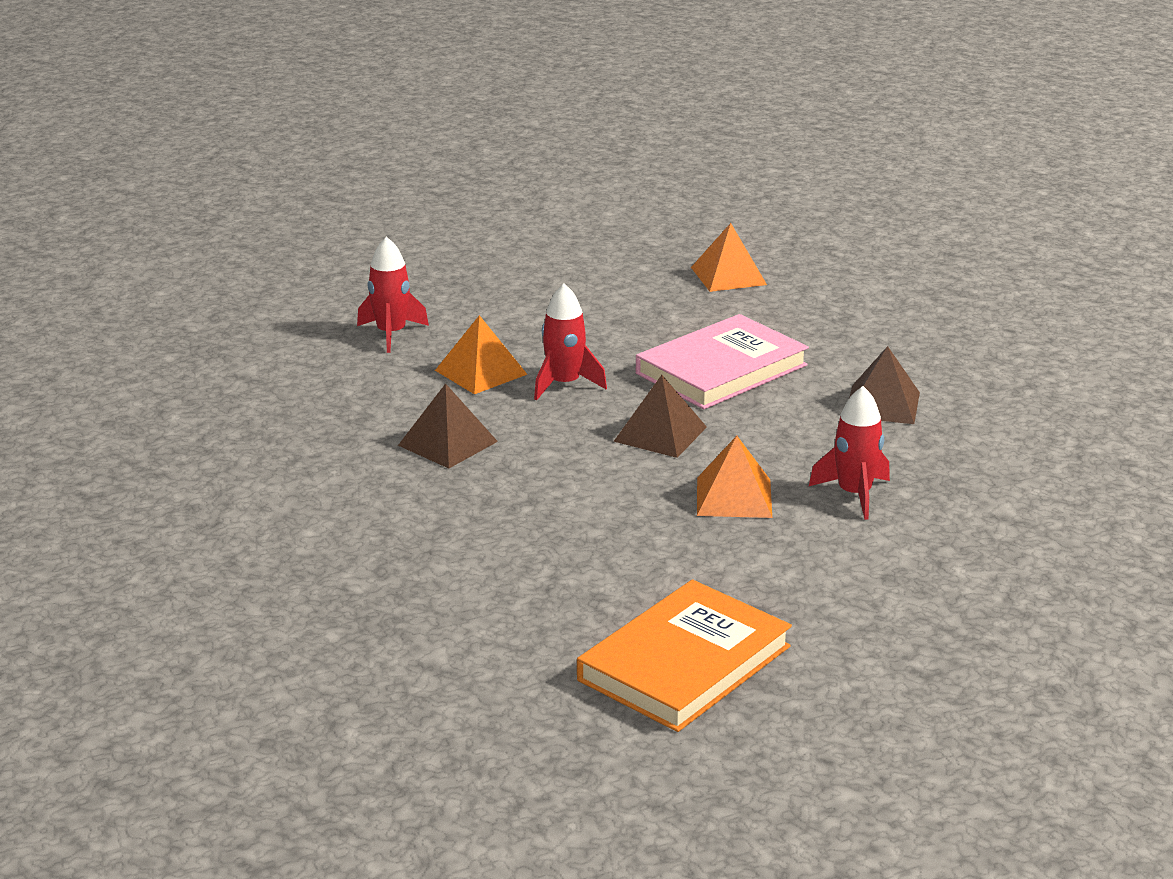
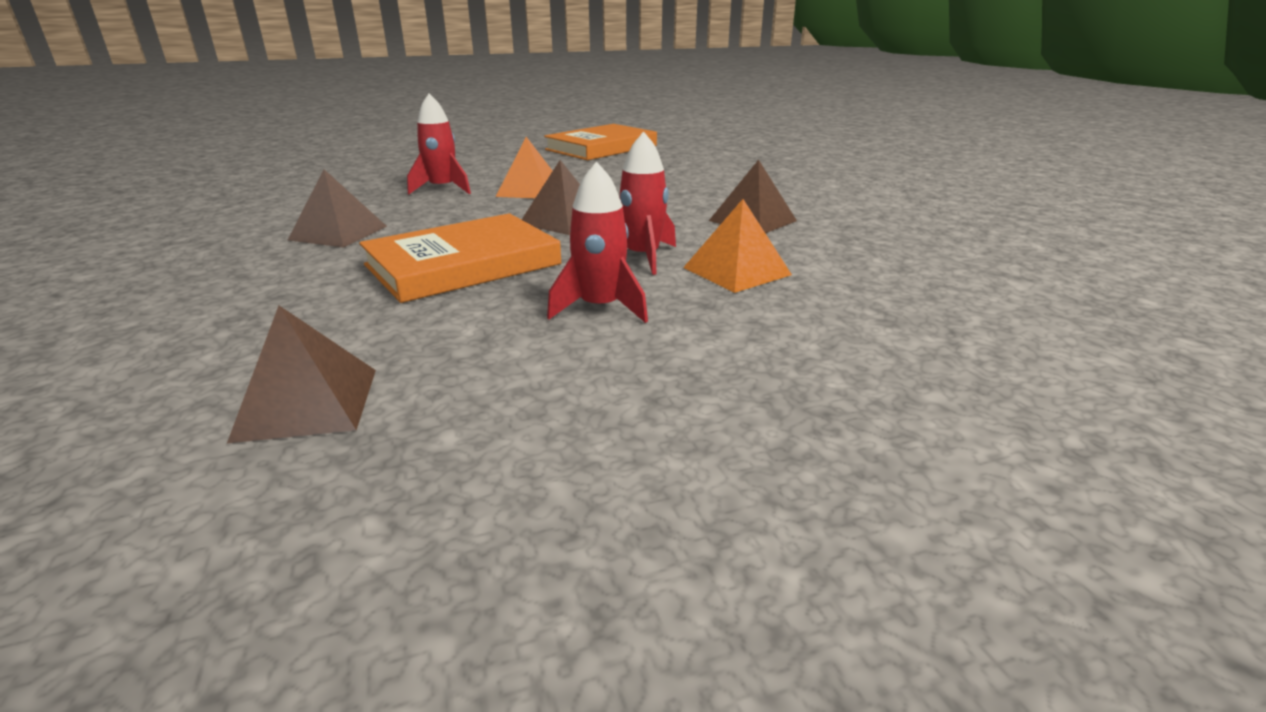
camera: 175 degrees left, 0 degrees up
(391, 334) = (874, 319): red rocket -> red rocket (600, 308)
(721, 369) = (463, 265): pink book -> orange book
(728, 276) = (307, 403): orange pyramid -> brown pyramid

